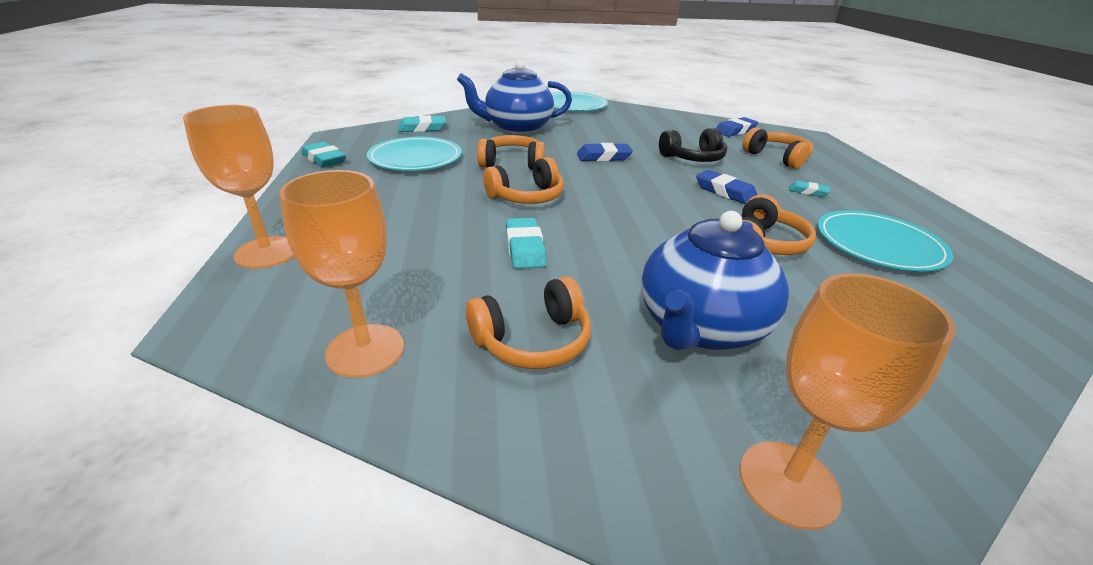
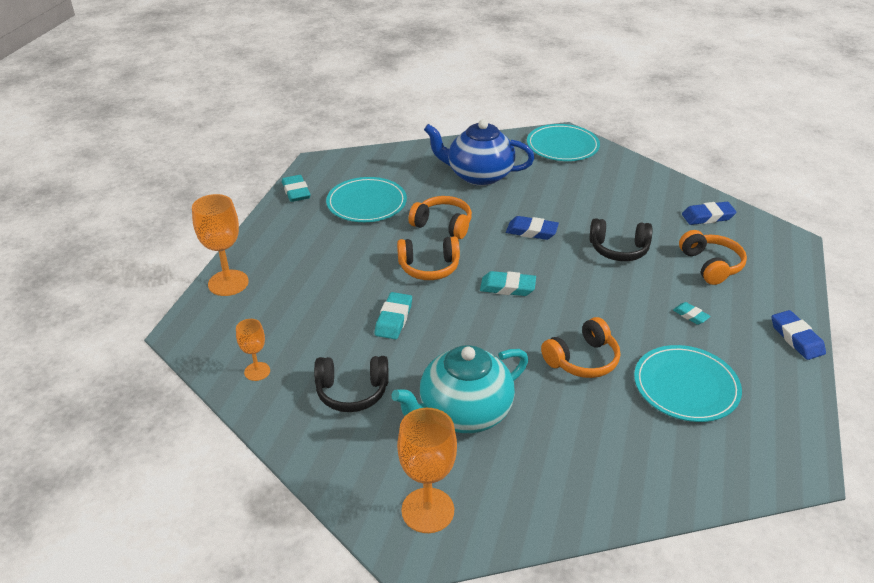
camera: 25 degrees right, 5 degrees up
(365, 350) = (257, 371): orange goblet -> orange goblet, size x0.57
(422, 128) = (392, 162): turquoise eraser -> turquoise eraser (507, 287)
(532, 340) = (352, 391): orange headphones -> black headphones
(699, 327) = (463, 413): blue teapot -> turquoise teapot
(725, 192) = (607, 298): blue eraser -> blue eraser (796, 338)

